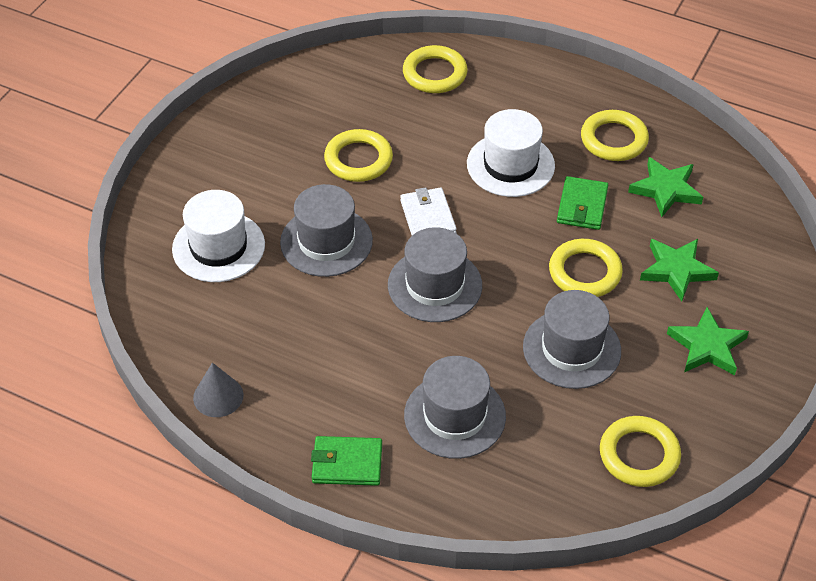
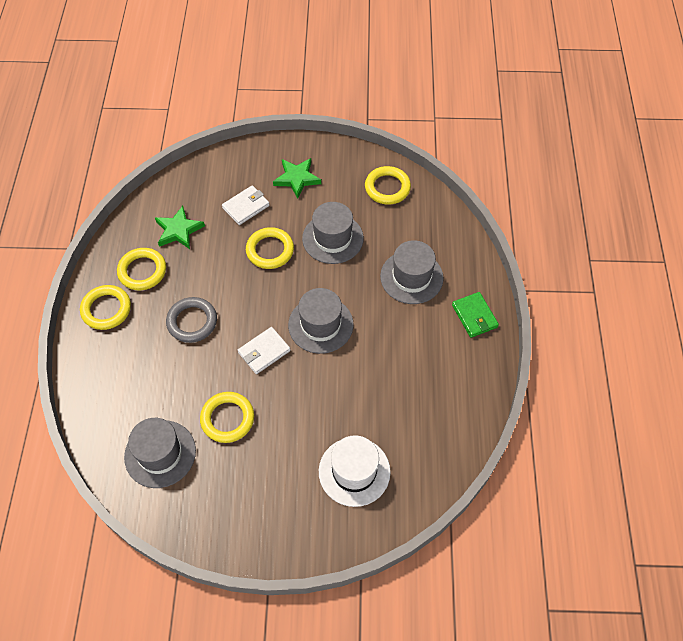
camera: 115 degrees left, 10 degrees up
(218, 396) = (471, 406): grey cone -> none
(326, 241) = (315, 404): grey hat -> grey hat (160, 453)
(434, 74) = (112, 406): yellow ring -> yellow ring (106, 309)
(510, 165) = (192, 322): white hat -> grey ring
(582, 206) = (213, 269): green wallet -> none
(677, 270) = (246, 207): green star -> white wallet

